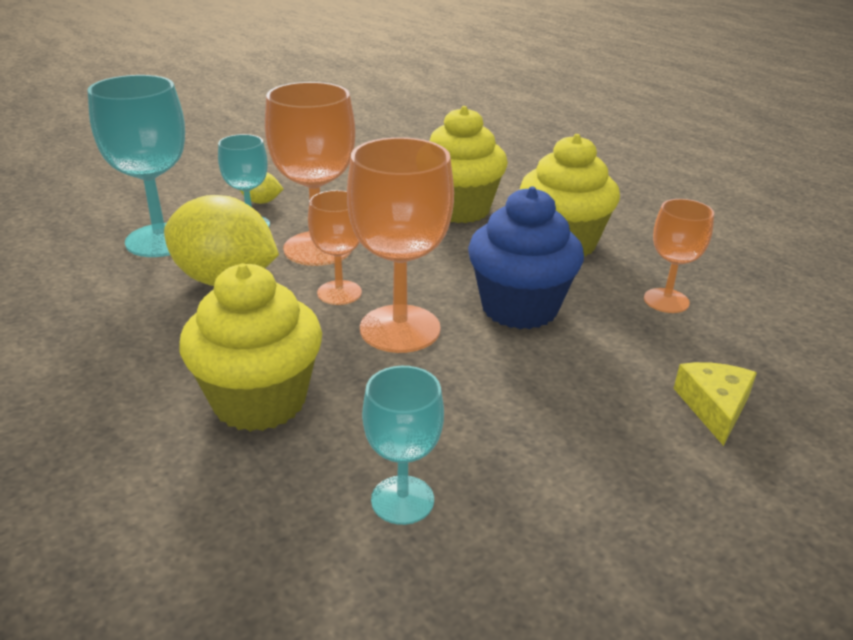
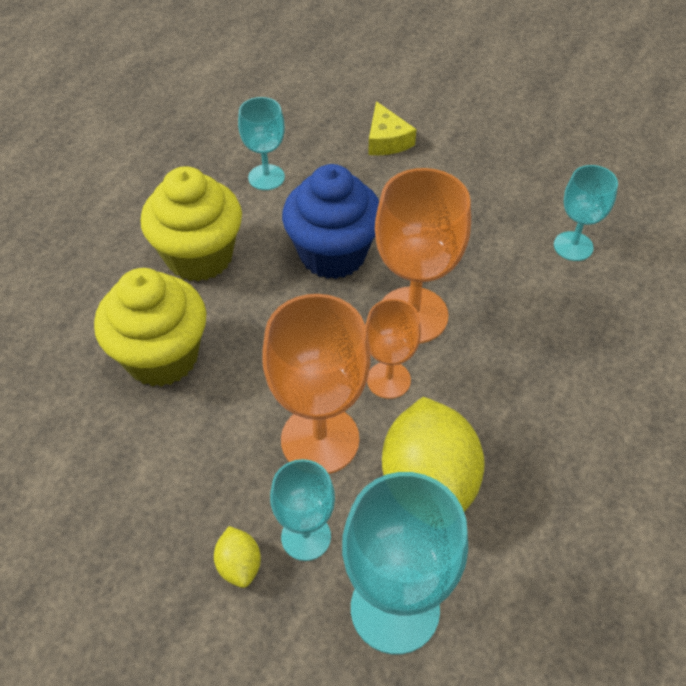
camera: 115 degrees left, 20 degrees up
(260, 401) = (556, 356): yellow cupcake -> none
(666, 301) = (266, 177): orange goblet -> turquoise goblet
(714, 407) = (386, 140): yellow cheese -> yellow cheese turned 90 degrees counterclockwise

